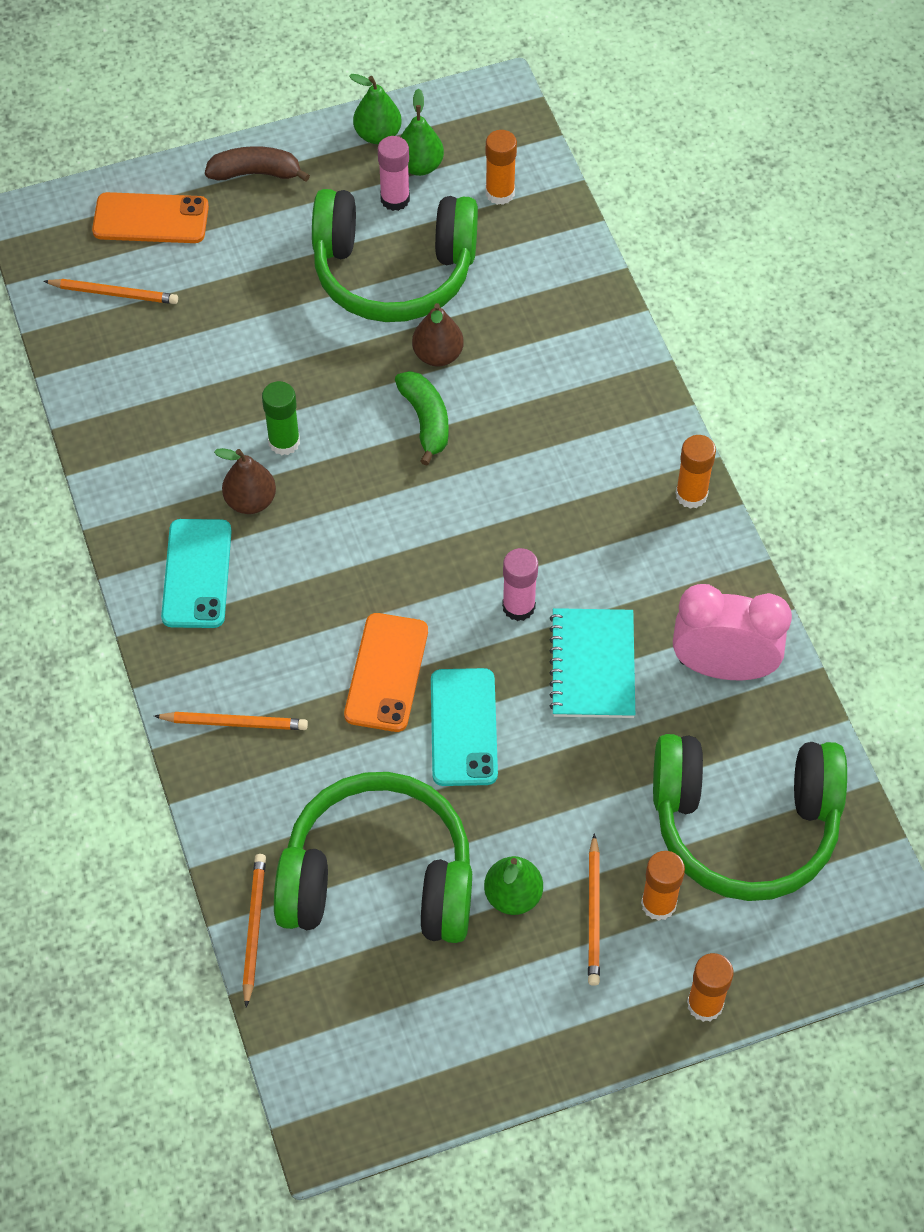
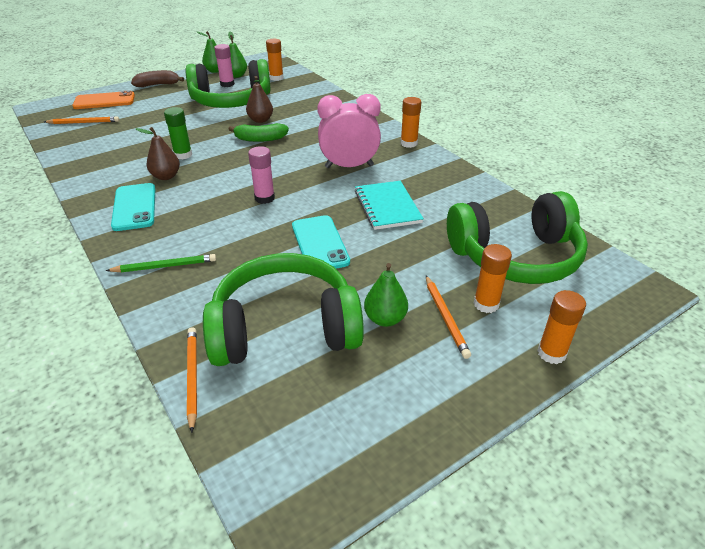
camera: 15 degrees left, 20 degrees down
(234, 723) = (164, 266): orange pencil -> green pencil
(386, 672) = (263, 228): orange phone -> none
(425, 421) = (260, 139): green banana -> green banana turned 120 degrees clockwise
(518, 607) = (334, 192): pink glue stick -> pink glue stick (264, 198)
(723, 667) = (461, 196): pink clock -> pink clock (349, 166)

